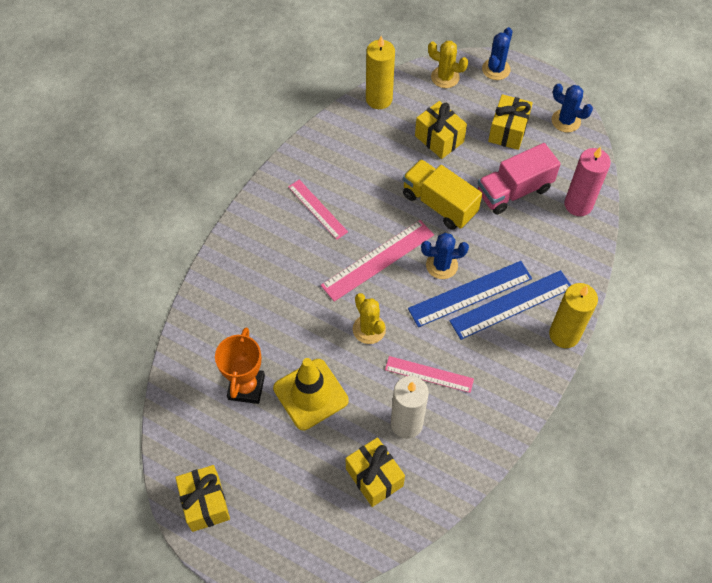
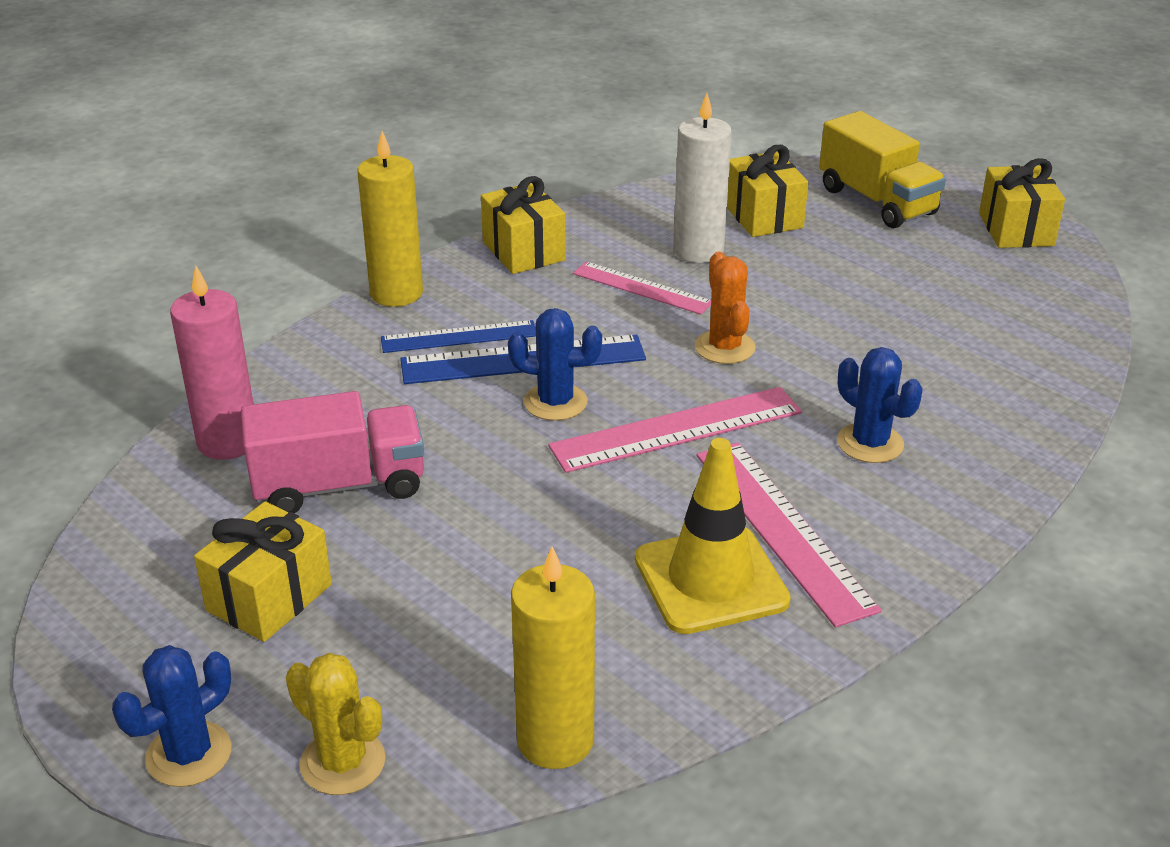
camera: 165 degrees left, 25 degrees down
(246, 387) = (953, 318): orange trophy -> none
(310, 394) = (843, 296): yellow traffic cone -> yellow traffic cone (711, 580)
(317, 209) = (782, 529): pink ruler -> pink ruler, size x1.53
(369, 329) = (725, 347): yellow cactus -> orange cactus
(439, 139) = (443, 613): yellow gift -> yellow gift (523, 251)
(439, 204) = (511, 491): yellow truck -> yellow truck (876, 201)
(511, 304) = (459, 337): blue ruler -> blue ruler, size x0.65
(566, 121) = (117, 592): blue cactus -> blue cactus (870, 443)

